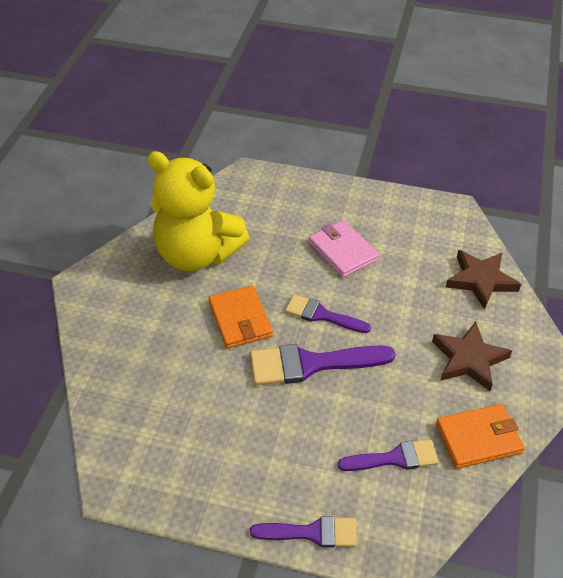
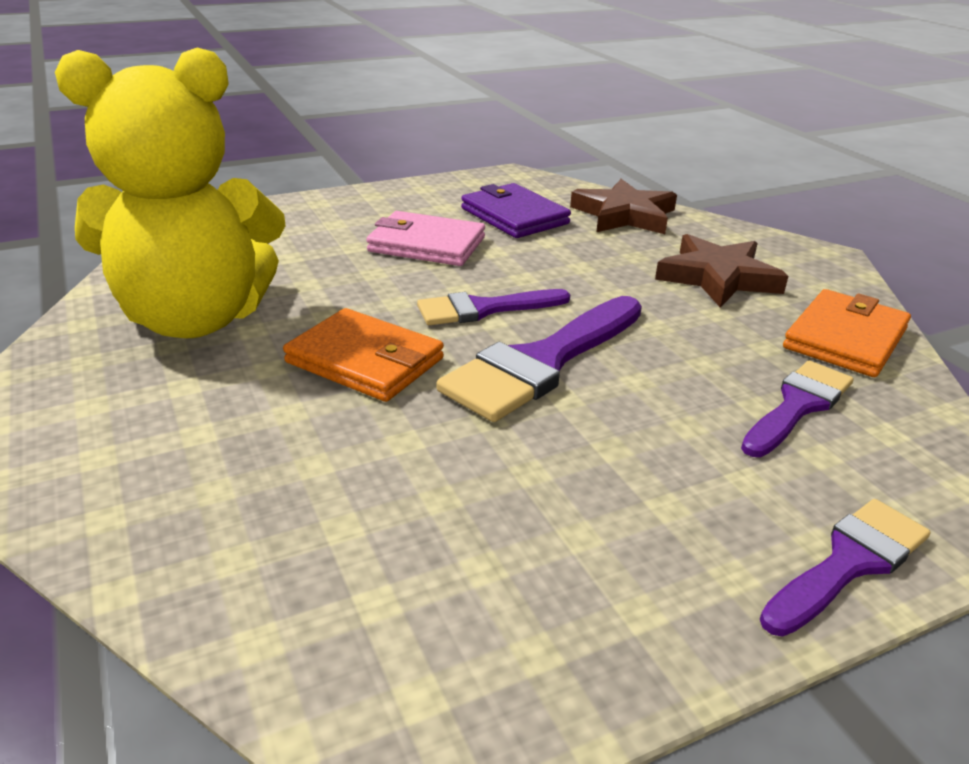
camera: 40 degrees left, 15 degrees down
(414, 249) = (514, 216): none -> purple wallet

